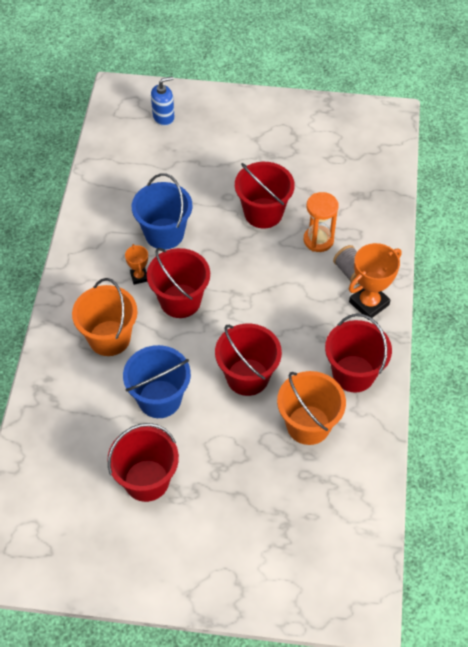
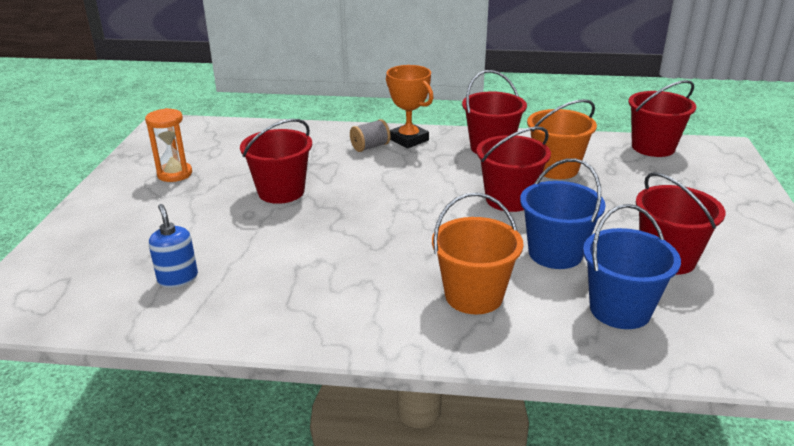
camera: 90 degrees left, 25 degrees down
(139, 277) = (371, 275): orange trophy -> none
(163, 117) = (79, 265): blue soap dispenser -> blue soap dispenser (178, 278)
(164, 234) = (299, 258): blue bucket -> blue bucket (620, 309)
(180, 301) = (409, 243): red bucket -> red bucket (653, 147)
(318, 240) = (326, 162): orange hourglass -> orange hourglass (175, 174)

